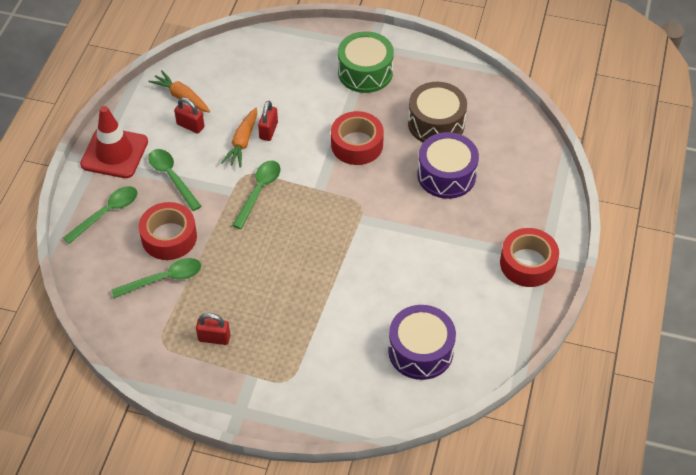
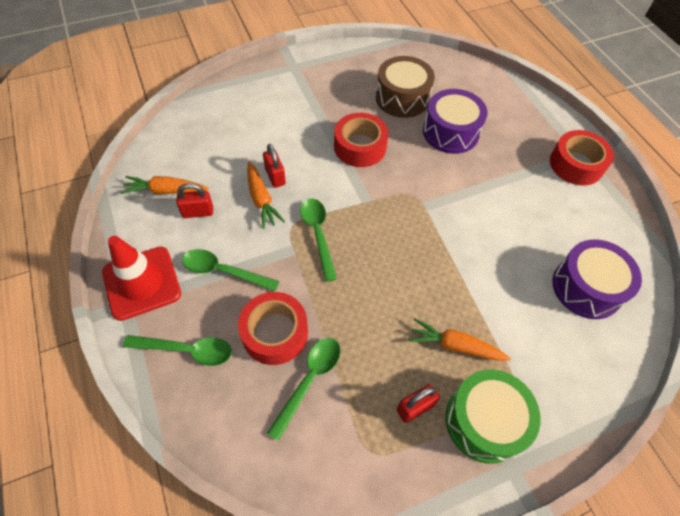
camera: 40 degrees left, 5 degrees up
(107, 213) = (187, 350): green spoon -> green spoon turned 90 degrees clockwise
(279, 322) = (454, 345): none -> orange carrot
(365, 72) = (309, 88): green drum -> green drum (484, 421)

